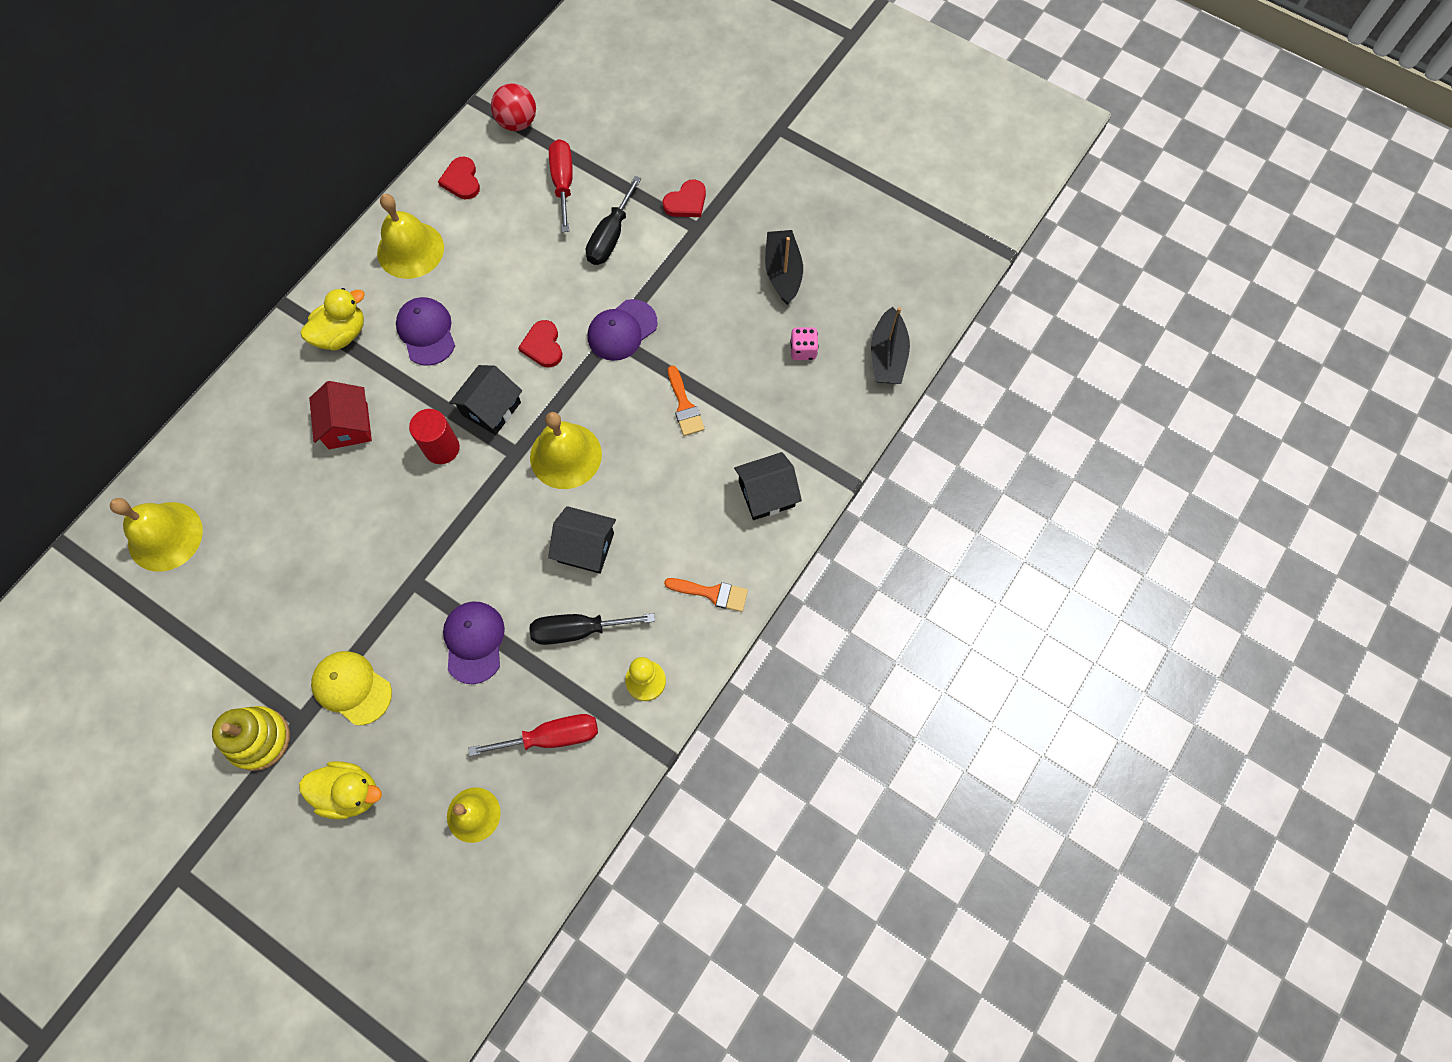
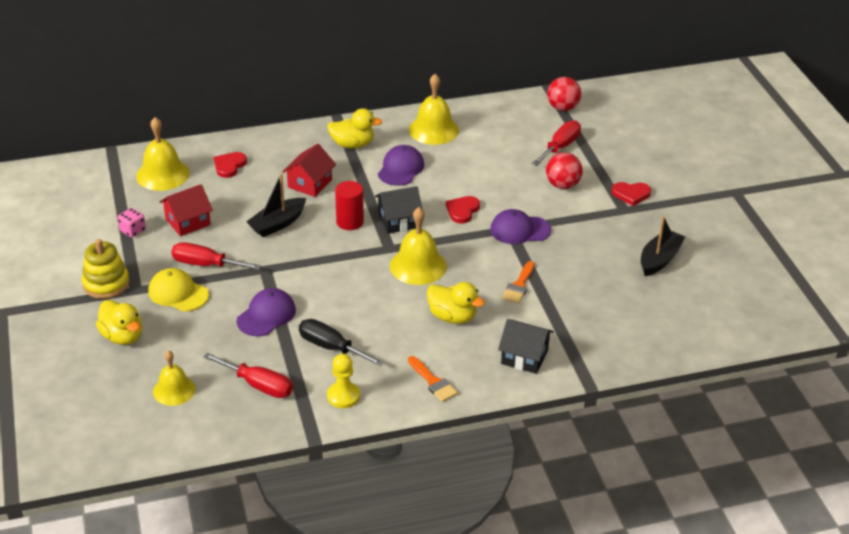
camera: 40 degrees right, 30 degrees down
(264, 582) = (188, 222): none -> red house
(344, 625) = (206, 265): none -> red screwdriver
(352, 687) = (178, 293): yellow cap -> yellow cap turned 45 degrees counterclockwise
(461, 180) = (499, 116): red heart -> red heart (229, 166)
(585, 547) = (380, 313): black house -> none
(611, 237) = (562, 185): black screwdriver -> red ball
(658, 496) = (452, 317): none -> yellow duck
(803, 350) = (630, 303): pink dice -> pink dice (132, 231)
(887, 356) = (688, 339): black boat -> black boat (278, 224)

